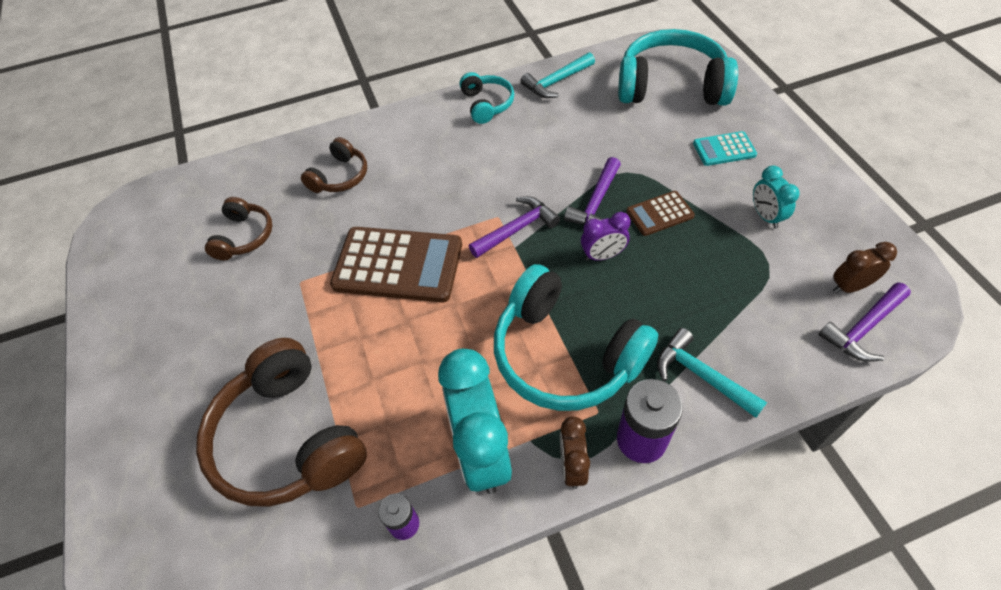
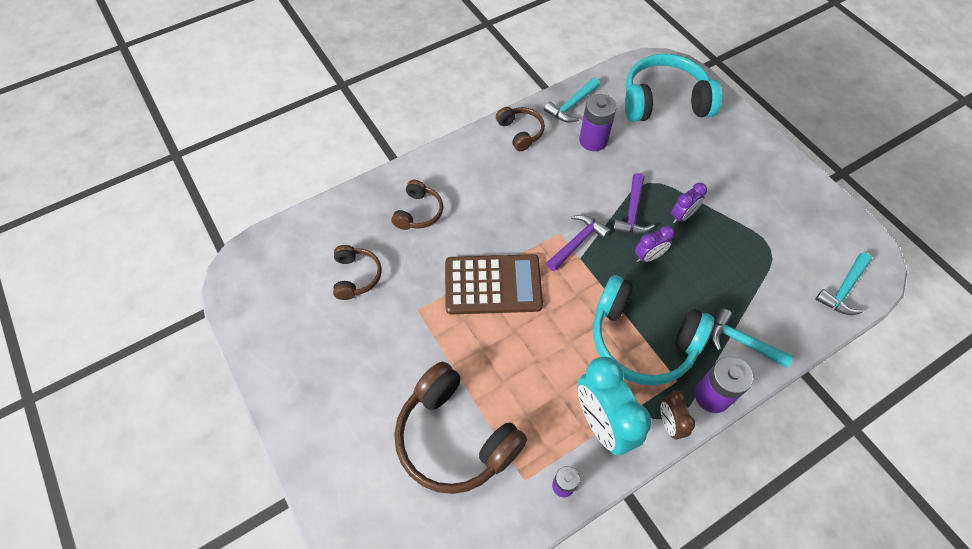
camera: 15 degrees left, 5 degrees up
(487, 104) = (520, 132): turquoise headphones -> brown headphones
(571, 120) = (593, 140): none -> purple battery
(659, 214) = (682, 216): brown calculator -> purple clock
(724, 149) = (717, 155): turquoise calculator -> none
(765, 216) = (760, 209): turquoise clock -> none
(849, 286) = (829, 258): brown clock -> none
(863, 328) = (843, 289): purple hammer -> turquoise hammer

